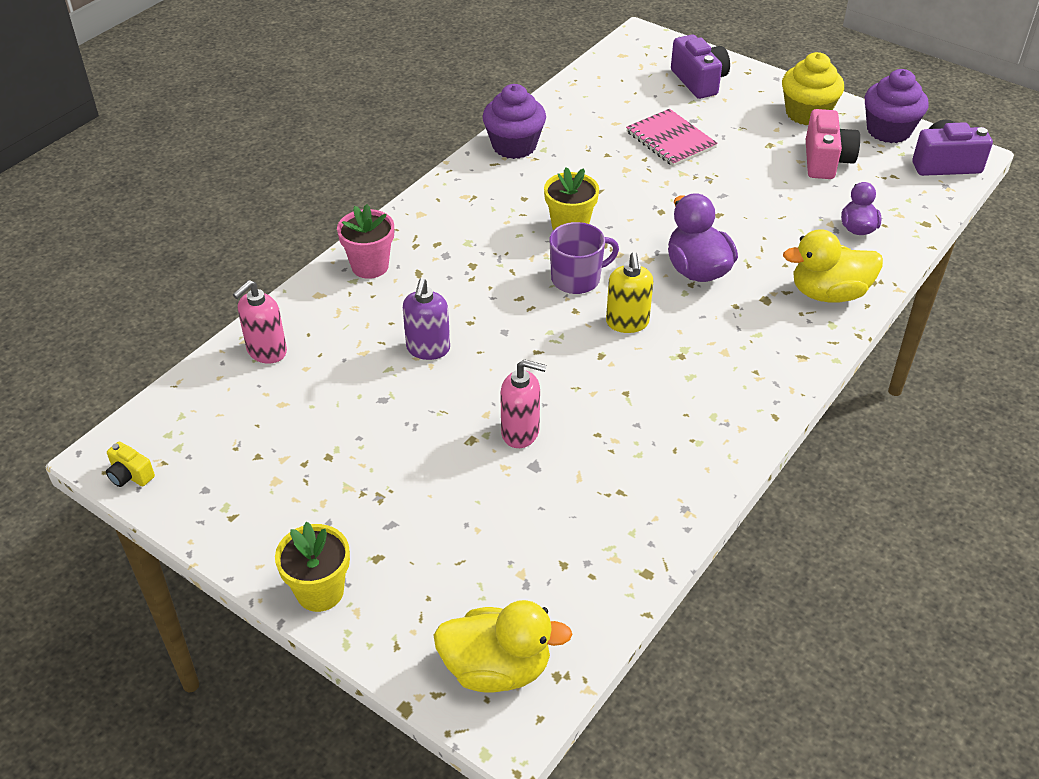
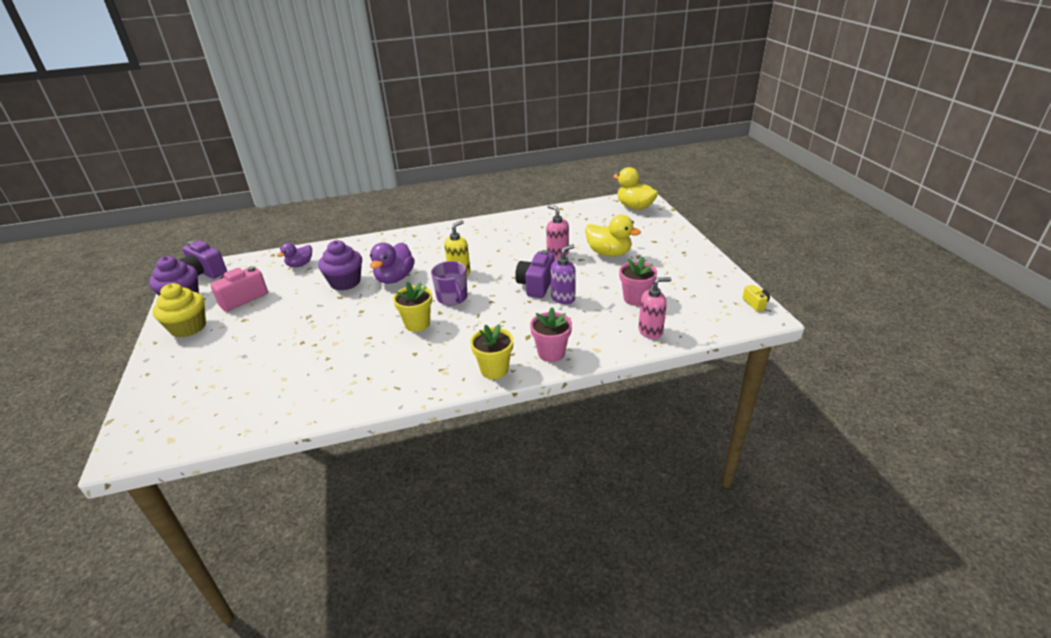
camera: 140 degrees left, 10 degrees down
(320, 591) = (684, 240): yellow flower pot -> yellow flower pot (494, 369)
(322, 397) = (635, 298): none -> pink flower pot
(514, 146) = (366, 395): purple cupcake -> purple cupcake (345, 282)
(577, 279) = (452, 298): purple mug -> purple mug turned 135 degrees counterclockwise
(670, 140) = (280, 349): pink notebook -> none
(699, 81) = (182, 383): purple camera -> purple camera (536, 285)
(828, 293) = (363, 248): yellow duck -> yellow duck (609, 253)

